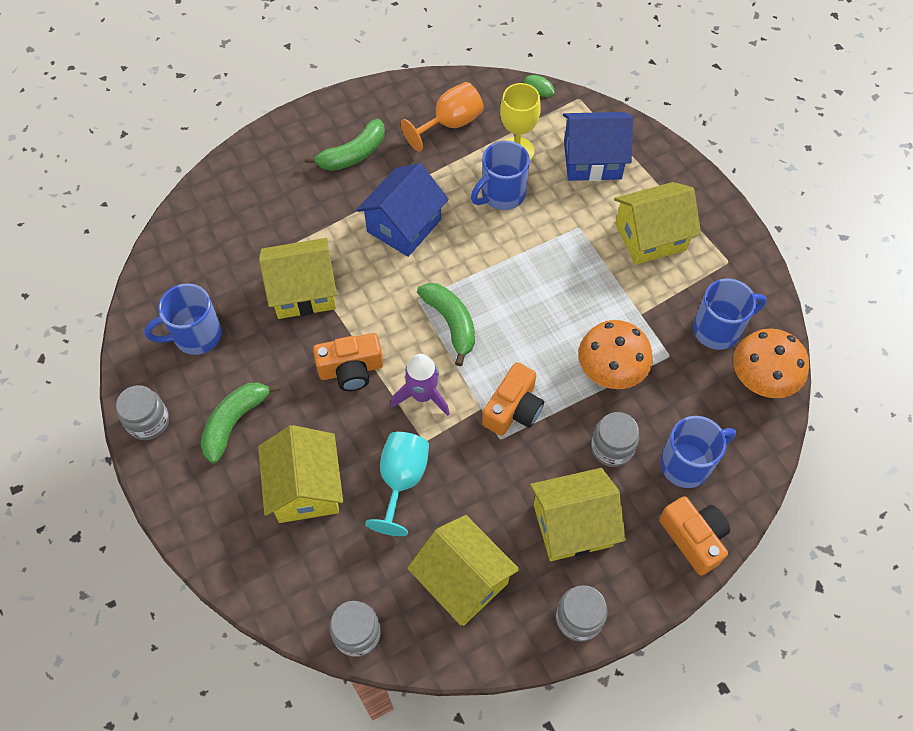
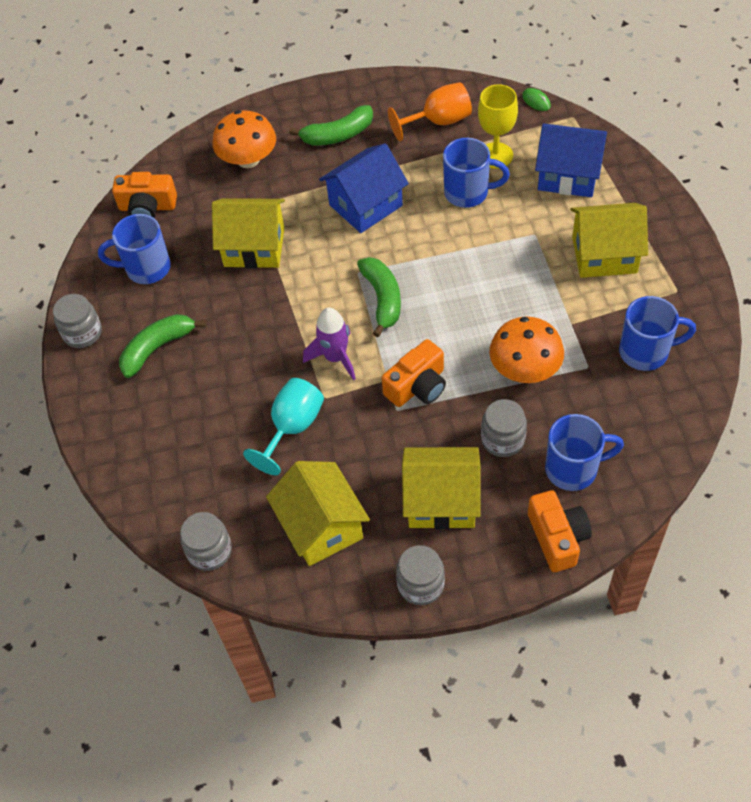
camera: 20 degrees right, 5 degrees down
(305, 488) = (203, 417): yellow house -> none
(351, 370) = (276, 323): orange camera -> orange camera (147, 207)
(501, 195) = (468, 193): blue mug -> blue mug turned 150 degrees counterclockwise
(762, 378) = (676, 405): orange mushroom -> orange mushroom (248, 159)

